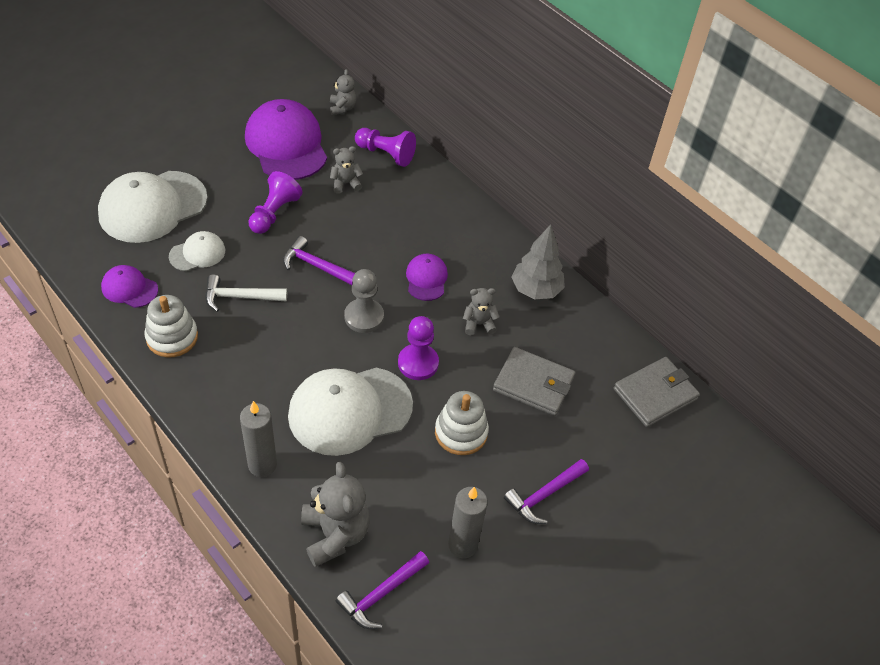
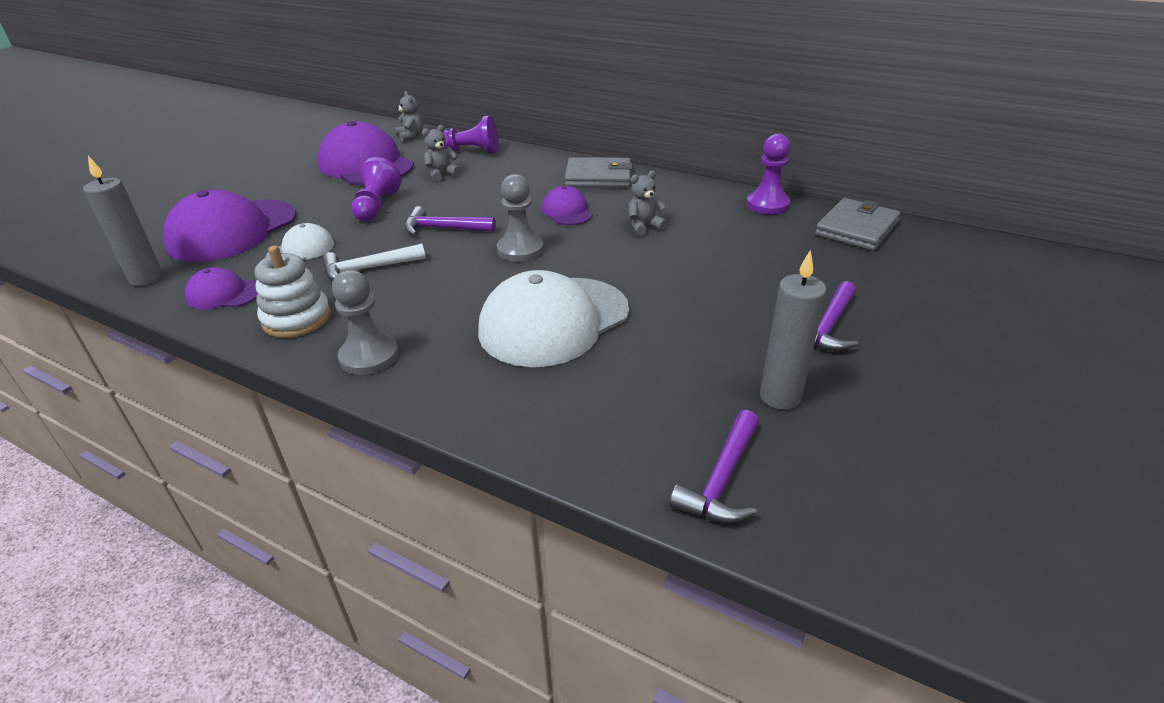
camera: 15 degrees left, 15 degrees down
(152, 207) = (232, 231): white cap -> purple cap
(209, 397) = (369, 356): none -> grey pawn
(262, 465) = (474, 398): grey candle -> grey candle (146, 278)
(335, 534) = (615, 436): grey teddy bear -> none
(418, 363) = (604, 267): purple pawn -> purple pawn (767, 205)
(461, 432) = (693, 304): white stacking toy -> none
(533, 384) = (735, 251): grey wallet -> grey wallet (598, 177)
(536, 290) = (680, 194): grey tree -> none

